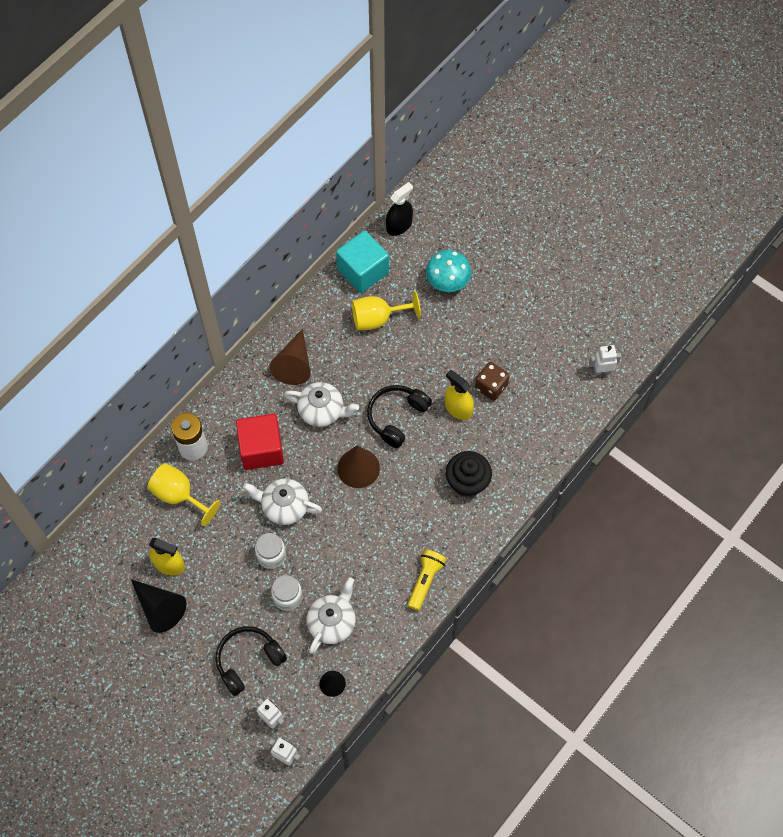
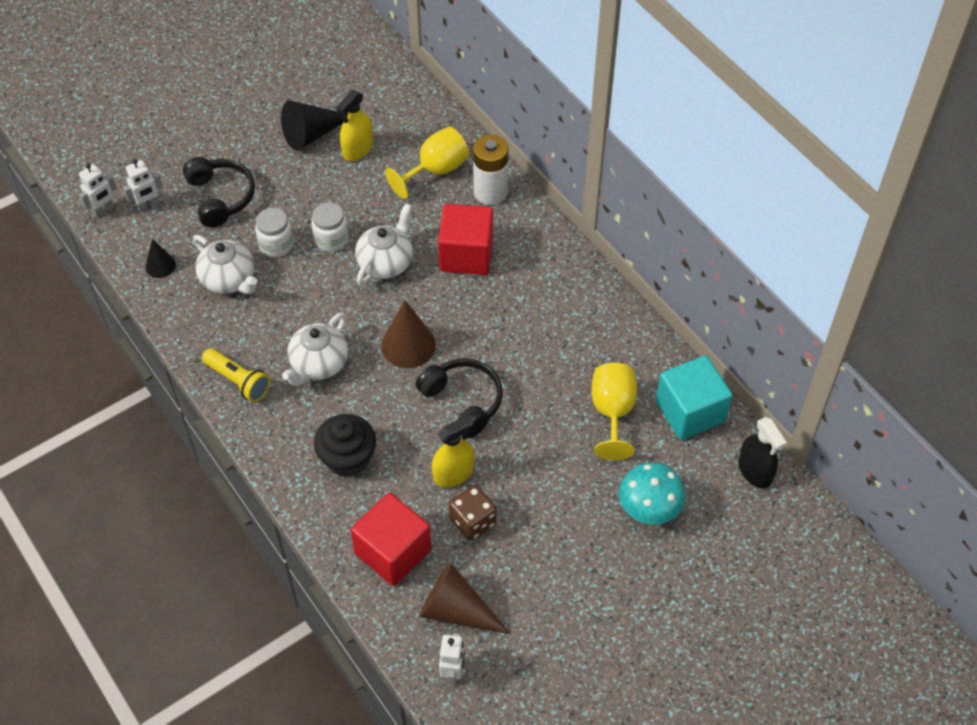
camera: 105 degrees right, 10 degrees down
(294, 364) = (570, 308): brown cone -> brown cone (456, 610)
(322, 411) = (497, 324): white teapot -> white teapot (318, 364)
(530, 430) = (393, 552): none -> red cube

